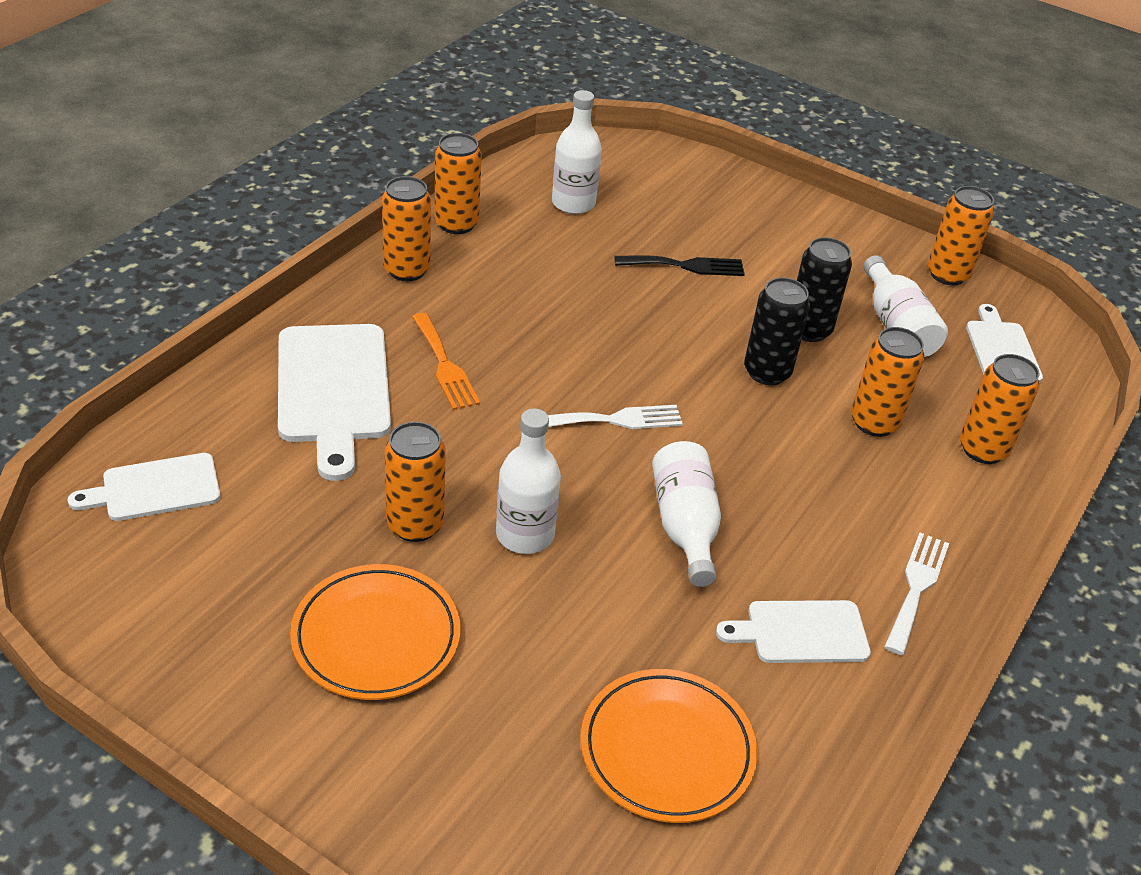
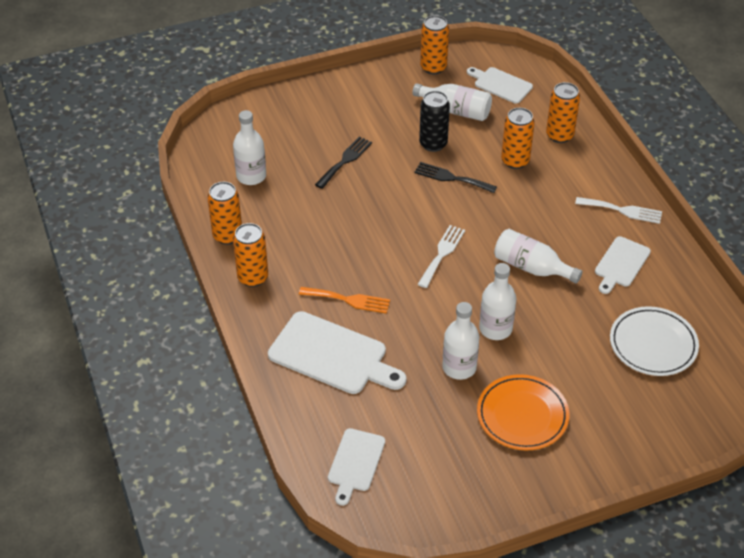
camera: 50 degrees left, 5 degrees up
(415, 525) = (459, 367): orange can -> white bottle
(667, 750) = (653, 344): orange plate -> white plate
(767, 372) = (451, 178): black can -> black fork
(916, 587) = (622, 210): white fork -> white fork turned 135 degrees clockwise

